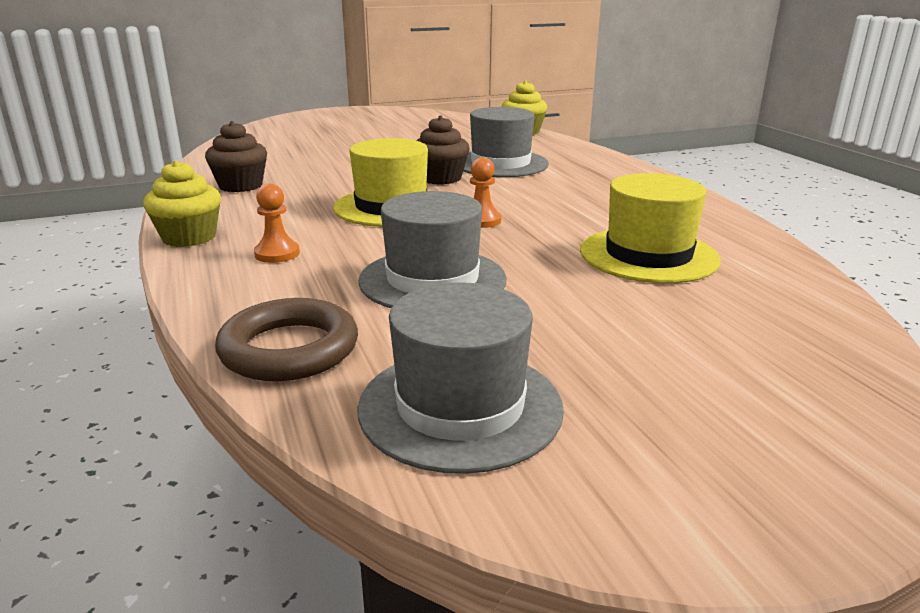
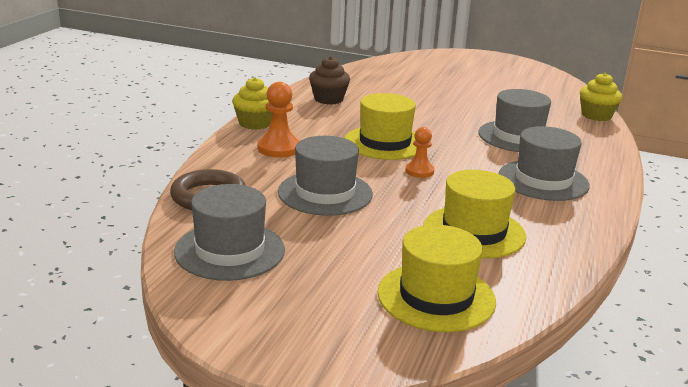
camera: 40 degrees right, 0 degrees up
(277, 254) = (278, 148): orange pawn -> orange pawn, size x1.54
(441, 178) = (453, 134): brown cupcake -> none
(597, 190) = (543, 180): none -> grey hat
(764, 334) = (436, 297): none -> yellow hat

